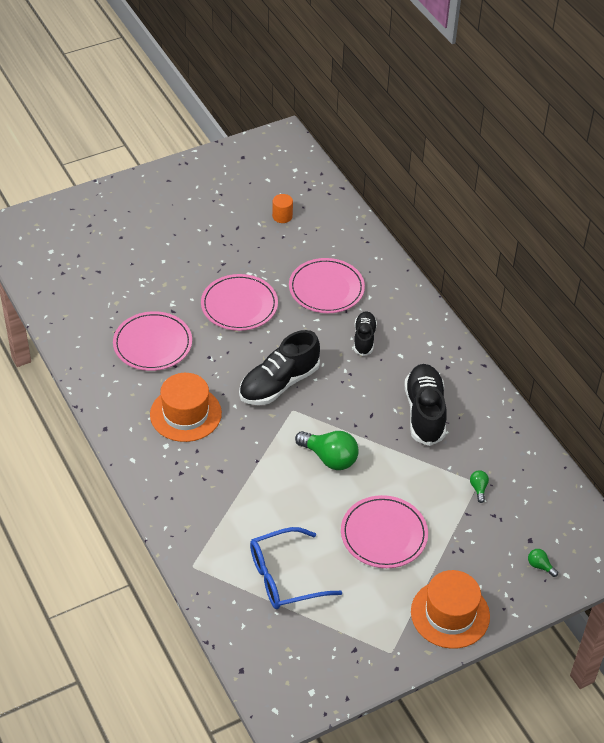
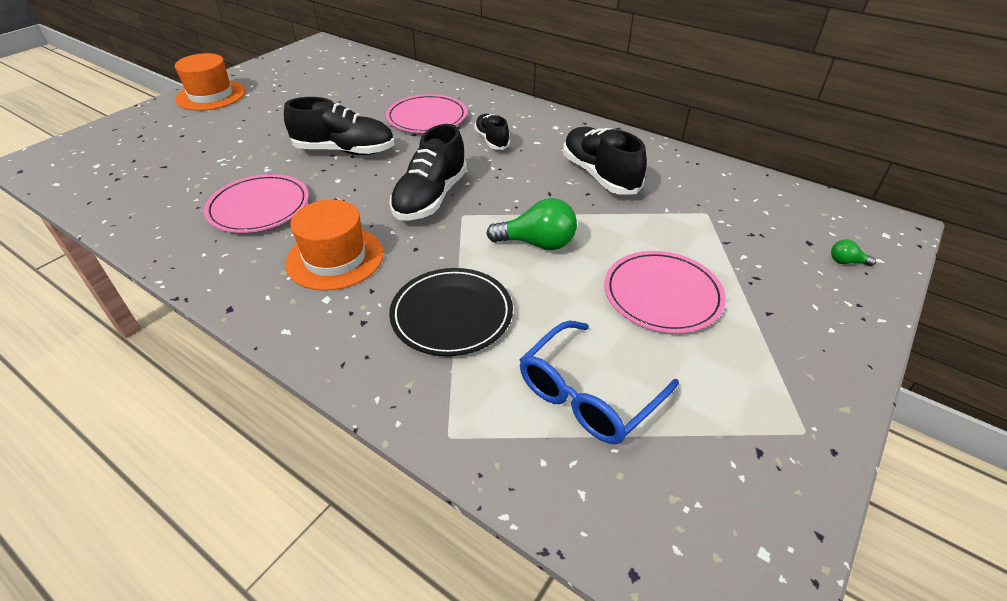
camera: 25 degrees left, 5 degrees down
(237, 490) = (452, 314): none -> black plate
(239, 305) = (344, 151): pink plate -> black shoe
(282, 216) = (349, 85): orange cylinder -> none
(450, 614) = (819, 350): orange hat -> orange hat (211, 95)
(478, 488) = (712, 217): green light bulb -> none

